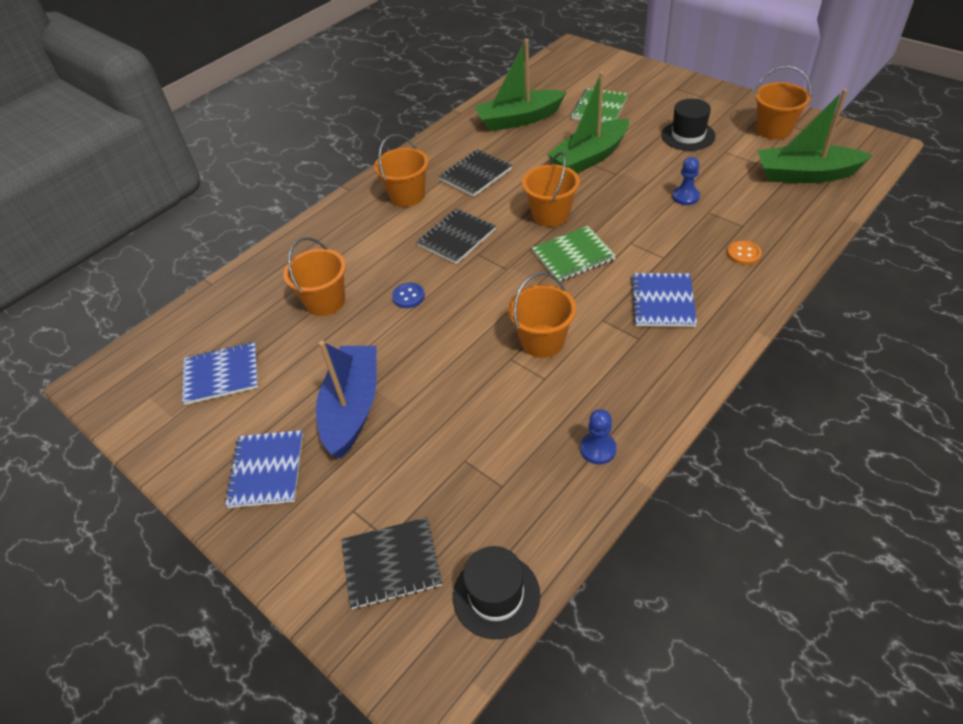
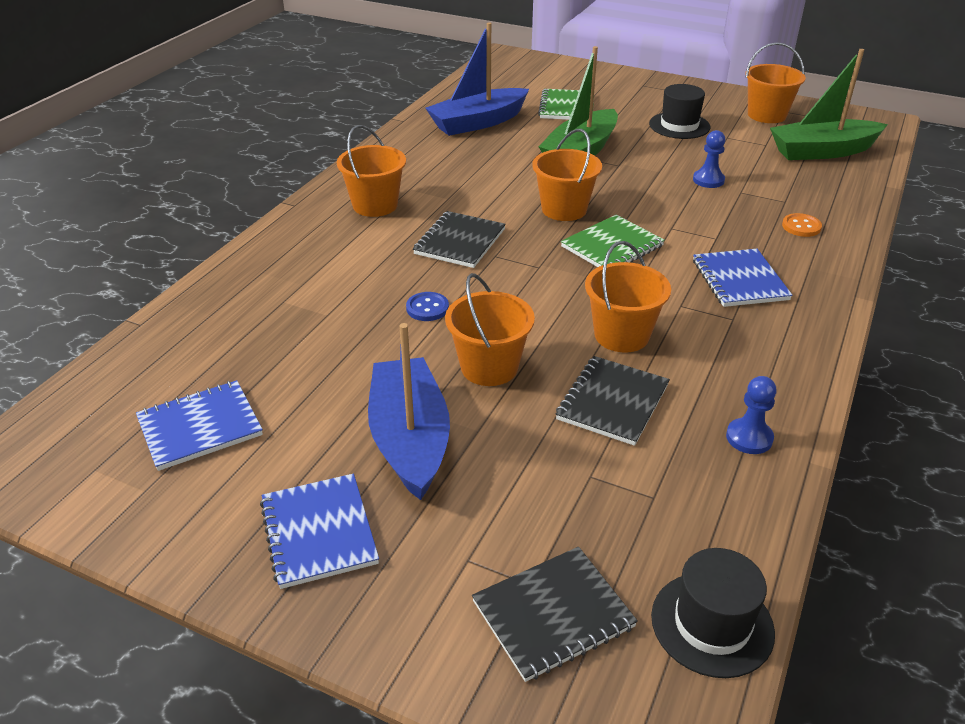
camera: 20 degrees left, 10 degrees down
(325, 301) = (316, 326): orange bucket -> orange bucket (489, 367)
(475, 174) = (452, 178): black notebook -> black notebook (613, 402)
(519, 119) = (478, 122): green boat -> blue boat

